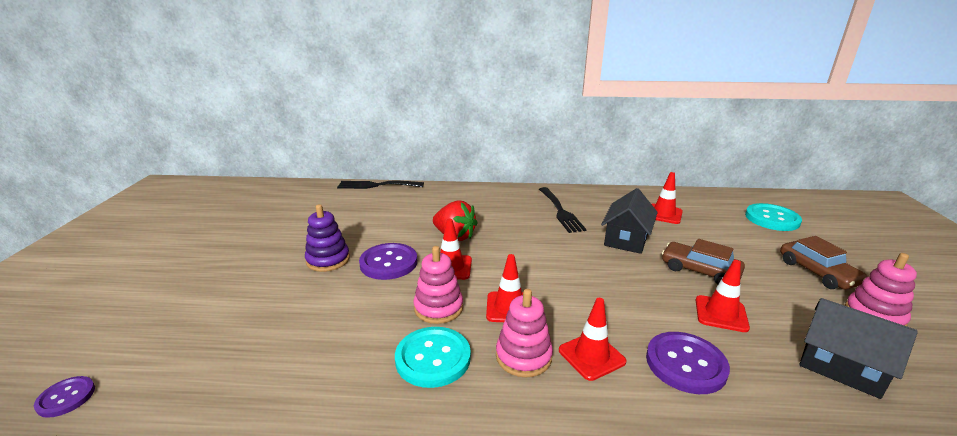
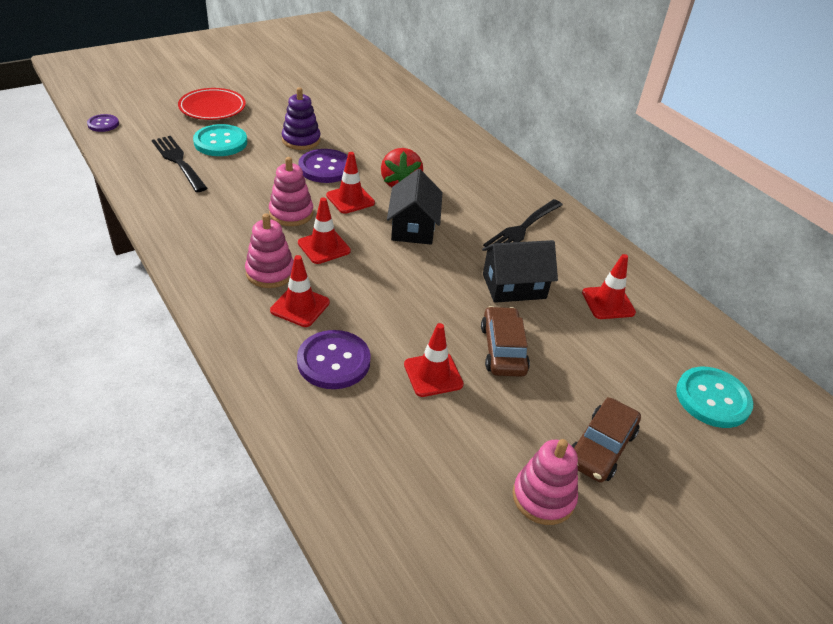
camera: 50 degrees right, 15 degrees up
(188, 293) = (212, 108): none -> red plate
(376, 185) = (439, 109): black fork -> black fork (178, 161)
(433, 358) = (234, 232): turquoise button -> turquoise button (220, 142)
(841, 366) = (417, 466): black house -> black house (413, 227)

